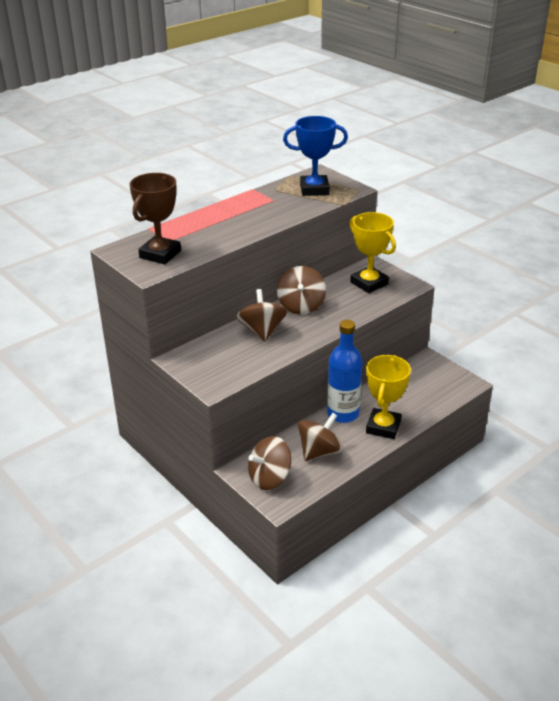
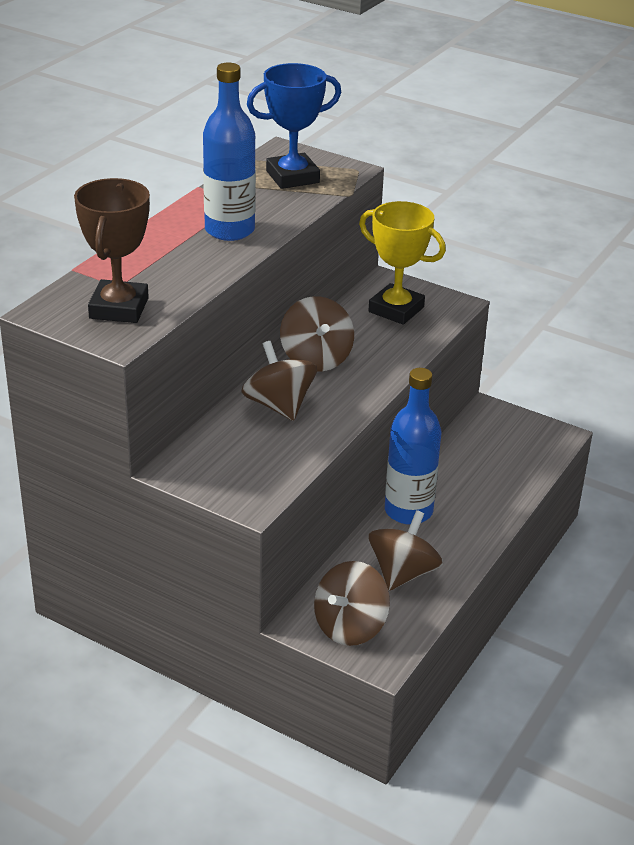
camera: 20 degrees left, 0 degrees up
(255, 217) = (229, 230): none -> blue bottle
(383, 427) = (474, 519): yellow trophy -> none

